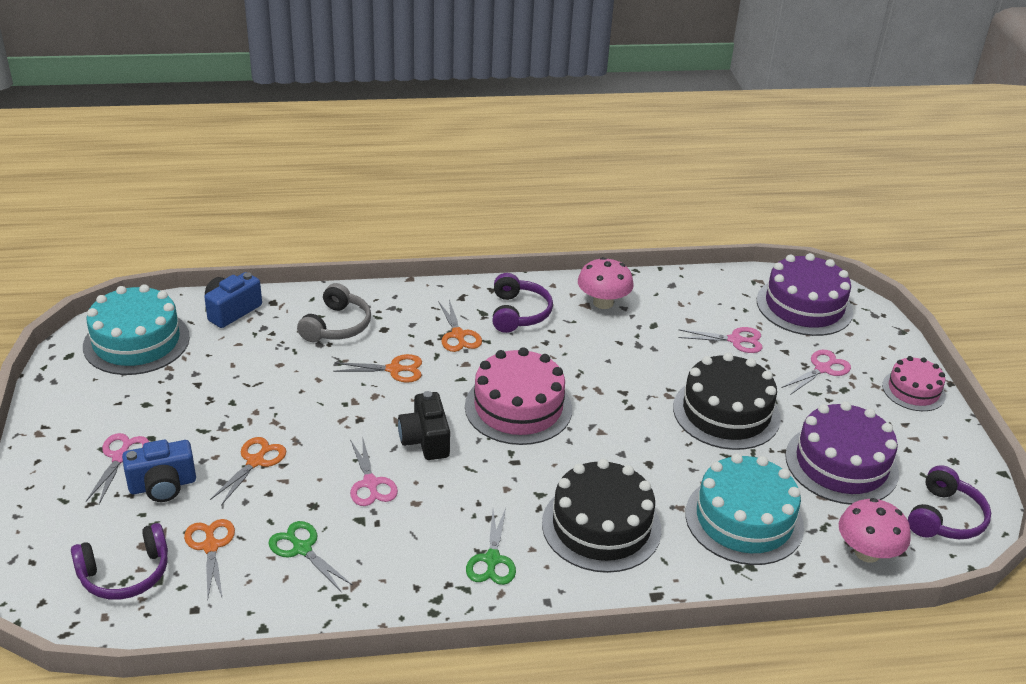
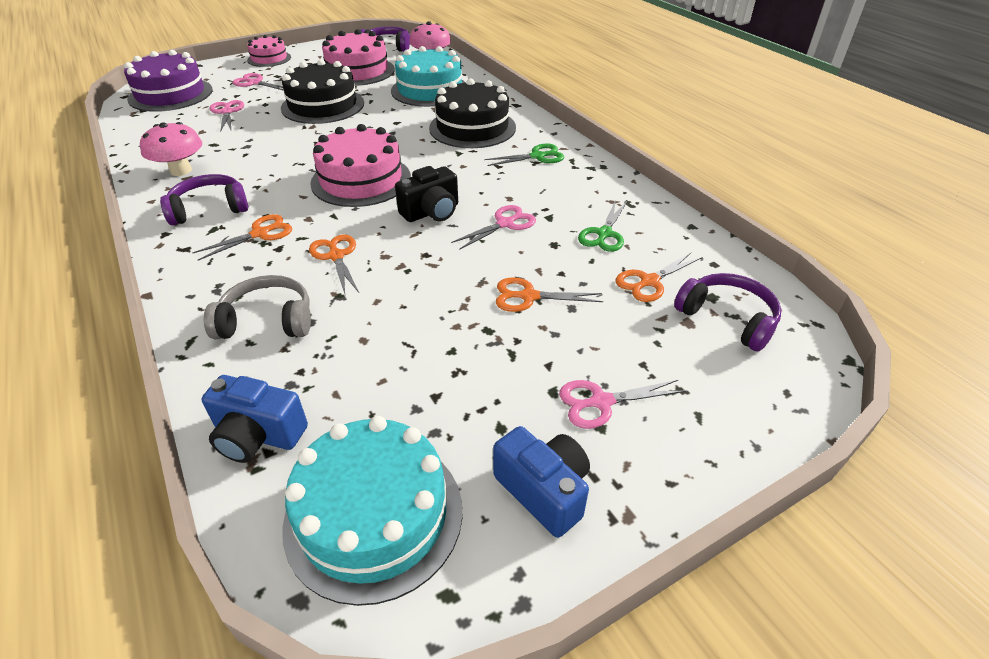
camera: 110 degrees left, 5 degrees up
(163, 485) = (611, 346): blue camera -> blue camera (544, 491)
(841, 464) = (357, 71): purple cake -> pink cake

